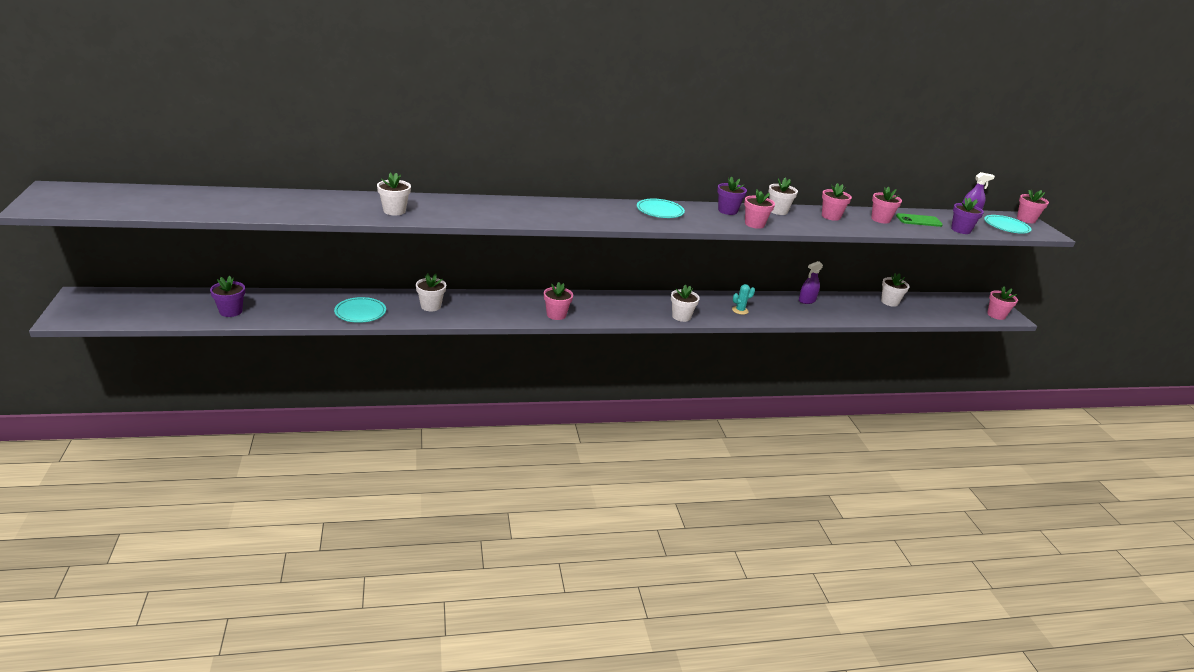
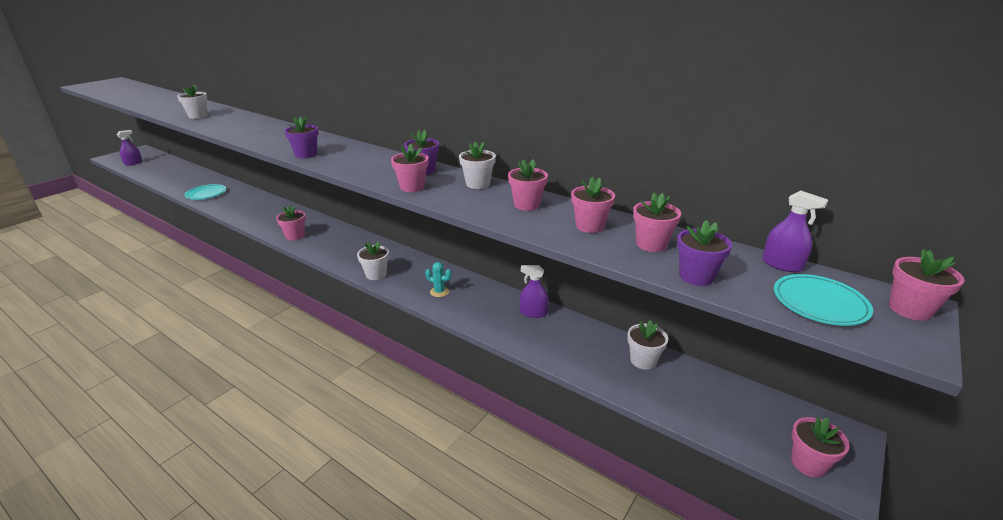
camera: 50 degrees right, 0 degrees up
(135, 313) = (133, 163): none -> purple spray bottle
(231, 311) = (162, 174): purple flower pot -> purple flower pot (306, 154)
(430, 306) = (245, 203): white flower pot -> none
(660, 211) = (361, 156): turquoise plate -> none
(918, 220) = (651, 244): green phone -> pink flower pot

